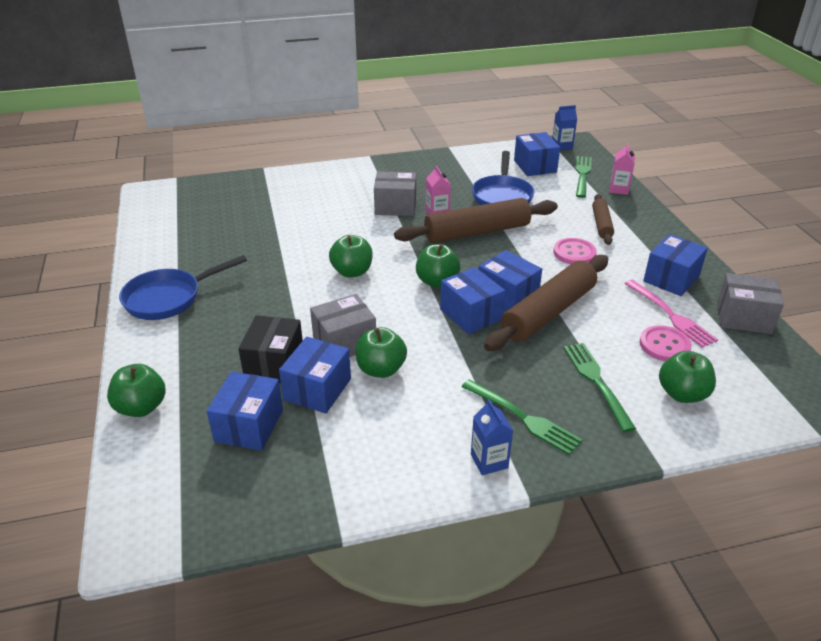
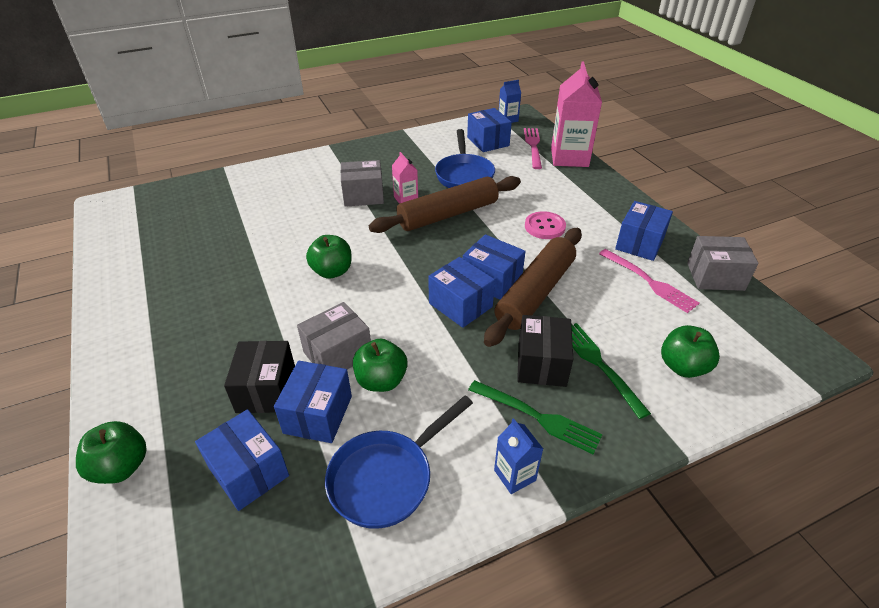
camera: 10 degrees left, 5 degrees up
(169, 298) = (139, 325): blue pan -> blue pan (387, 478)
(249, 425) = (249, 471): blue box -> blue box turned 45 degrees counterclockwise
(437, 281) = (419, 272): green apple -> none
(538, 374) = (541, 364): none -> black box
(582, 175) = (533, 146): green fork -> pink fork
(601, 224) = (562, 194): brown rolling pin -> none
(619, 189) = (569, 157): pink carton -> pink carton, size x2.05
(664, 345) = (652, 315): pink button -> none

